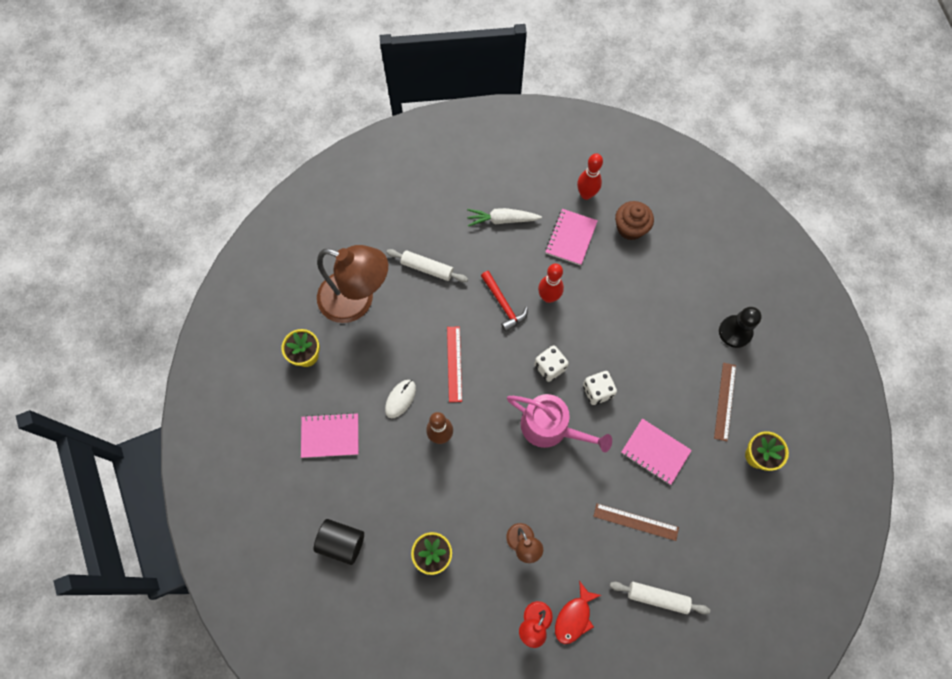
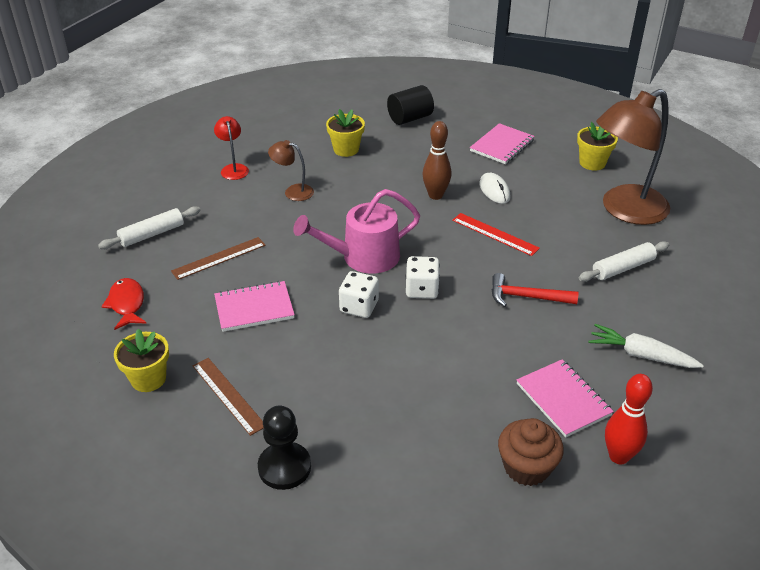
camera: 130 degrees right, 30 degrees down
(502, 220) = (641, 355): white carrot -> white carrot turned 105 degrees counterclockwise
(548, 297) = (501, 334): red bowling pin -> none
(574, 617) = (207, 187): red fish -> red fish (127, 304)

